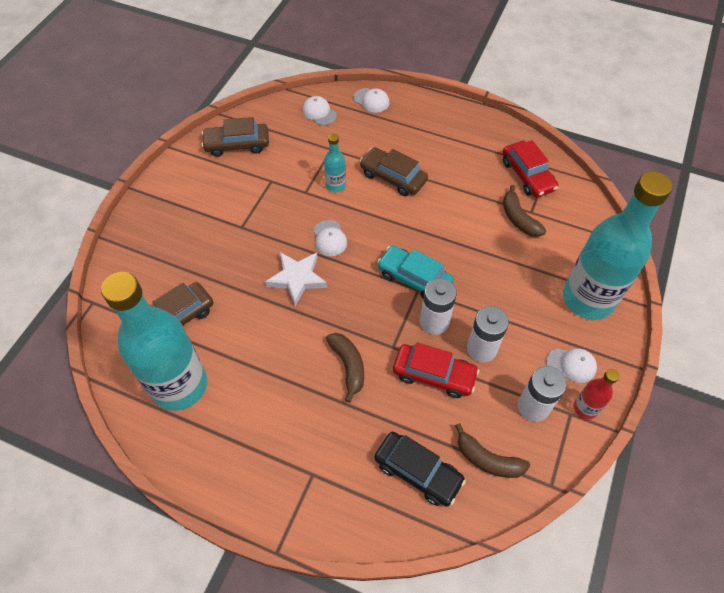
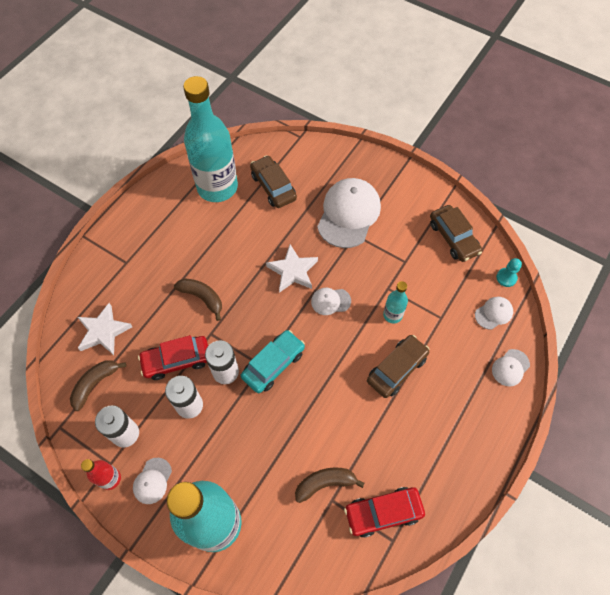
camera: 100 degrees right, 5 degrees up
(214, 236) = (348, 214): none -> white cap
(237, 144) = (453, 238): brown car -> brown car turned 150 degrees clockwise
(279, 105) = (506, 278): none -> turquoise pawn
(348, 366) = (202, 298): brown banana -> brown banana turned 135 degrees counterclockwise
(418, 472) = (103, 331): black car -> white star
(434, 375) = (176, 360): red car -> red car turned 45 degrees clockwise

